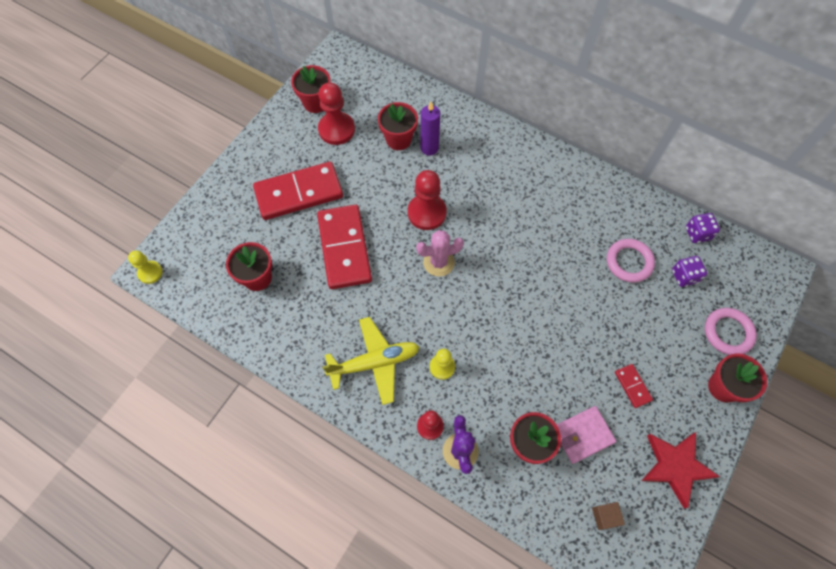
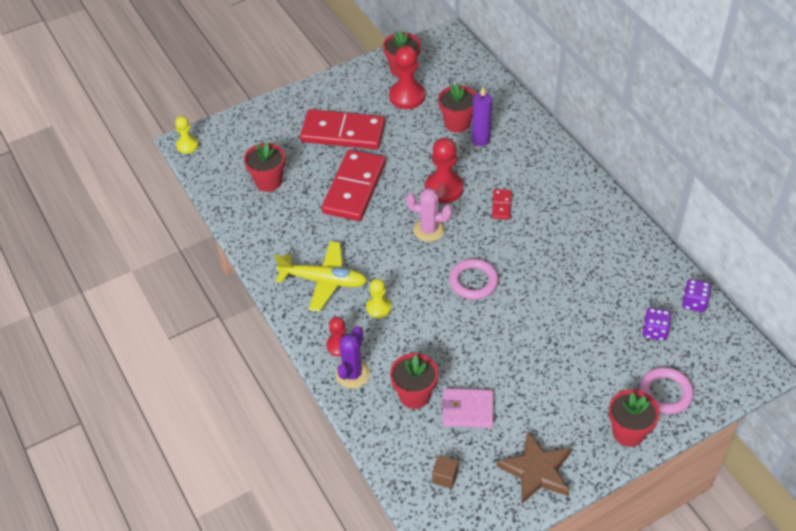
camera: 30 degrees right, 15 degrees down
(629, 262) = (607, 299): pink ring -> pink ring (473, 281)
(632, 386) = (540, 394): red domino -> red domino (501, 205)
(675, 467) = (536, 471): red star -> brown star

